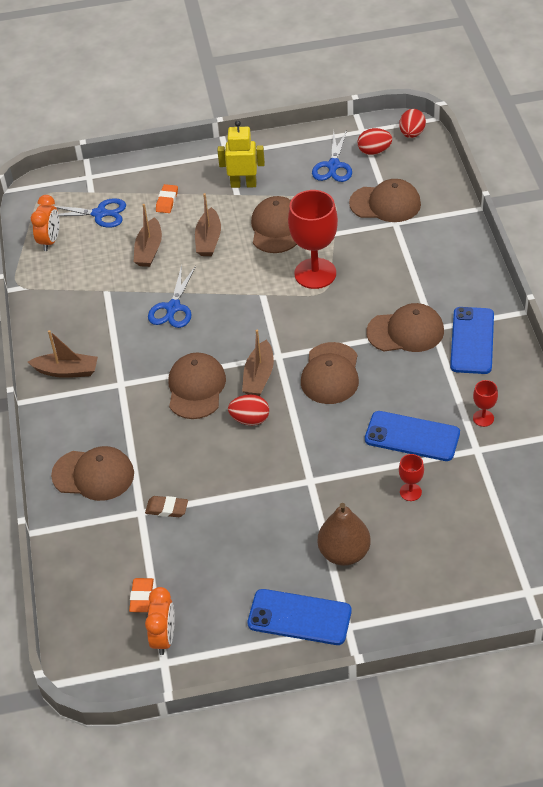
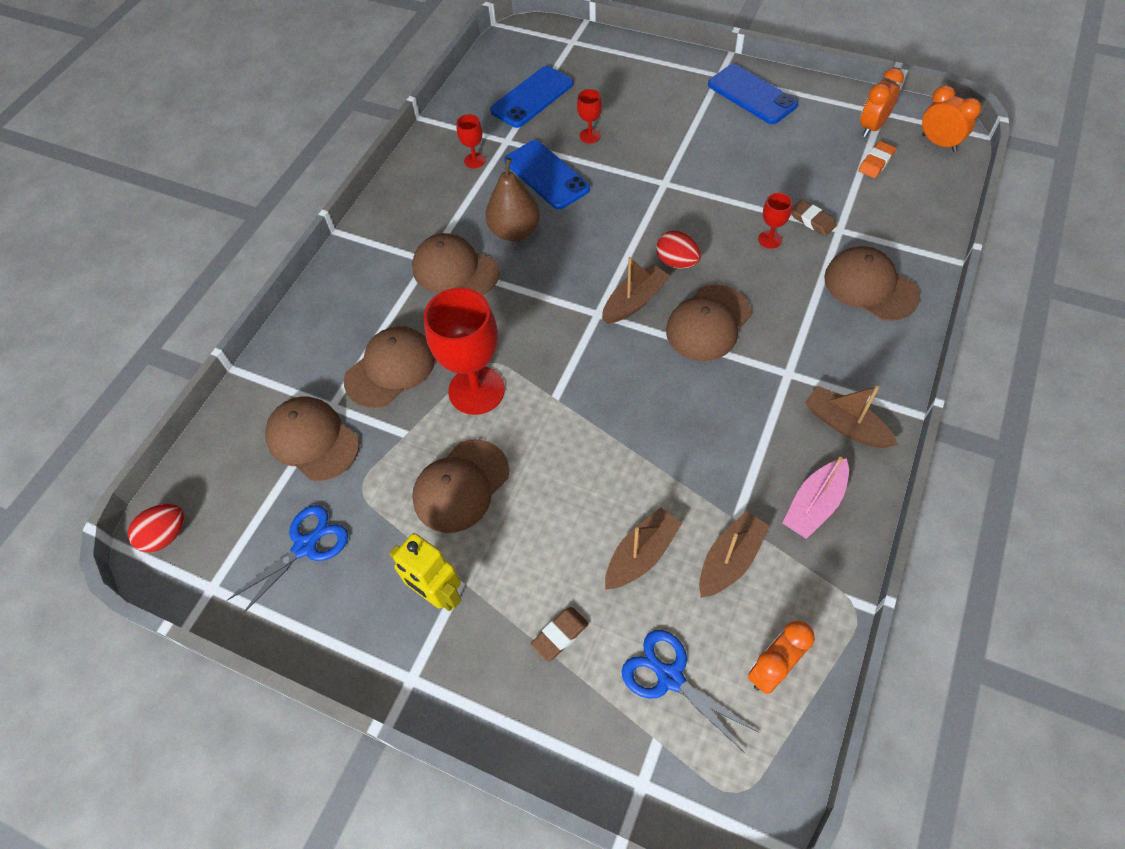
camera: 145 degrees left, 10 degrees up
(64, 319) = (814, 505): none -> pink boat
(94, 650) = (938, 143): none -> orange clock
(167, 201) = (559, 635): orange eraser -> brown eraser
(173, 308) = (668, 440): blue scissors -> none
(191, 474) = (770, 239): none -> red goblet
(208, 240) = (555, 521): brown boat -> brown boat (730, 560)
(330, 374) = (564, 266): brown cap -> brown cap (390, 369)
(344, 553) = (682, 119): brown pear -> brown pear (515, 231)
(374, 151) = (237, 536): red egg -> none
(472, 340) = (408, 229): blue phone -> blue phone (532, 97)

